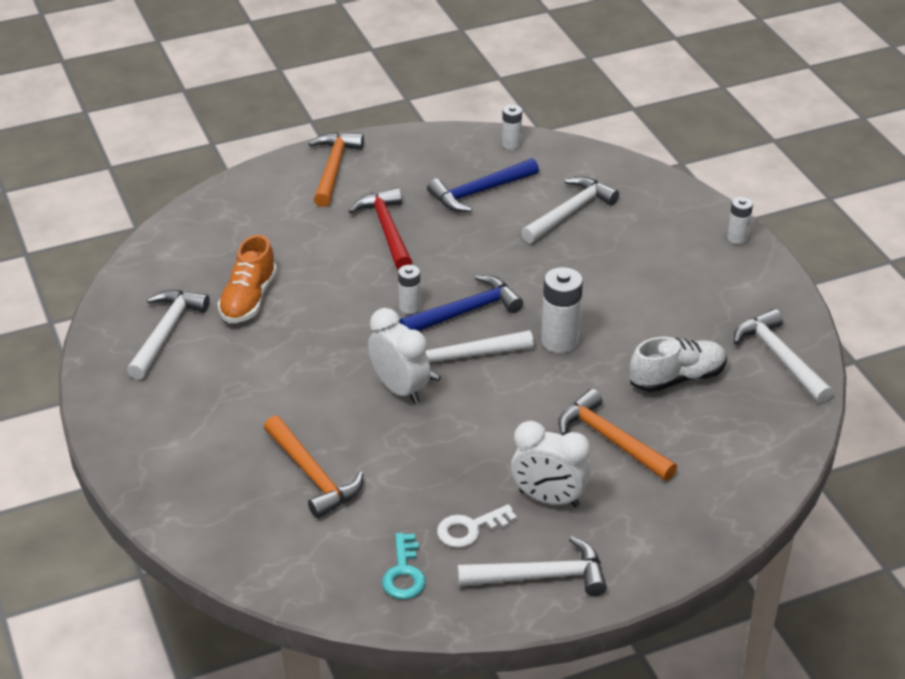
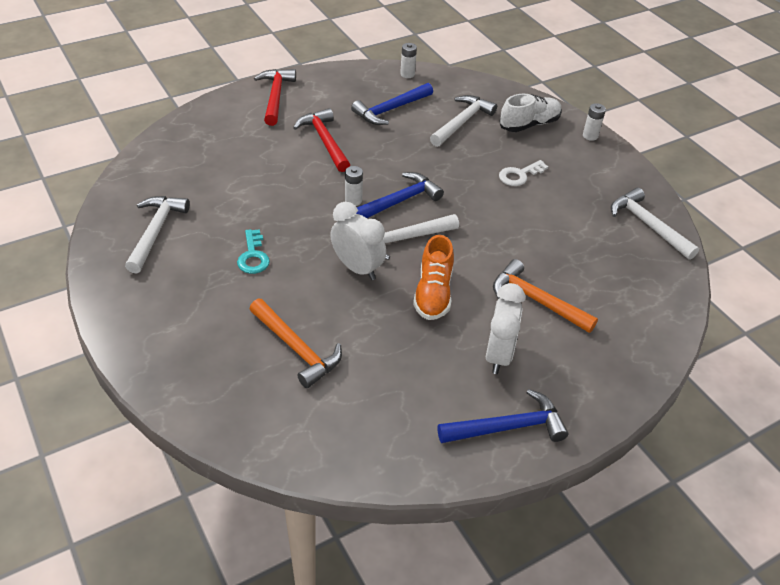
camera: 10 degrees left, 5 degrees up
(248, 299) = (221, 201): orange shoe -> orange shoe (433, 293)
(333, 169) = (275, 97): orange hammer -> red hammer
(404, 573) = (390, 434): turquoise key -> turquoise key (253, 256)
(470, 529) = (439, 387): white key -> white key (519, 175)
(540, 576) = (507, 427): white hammer -> blue hammer
(548, 499) = (498, 355): white clock -> white clock turned 90 degrees counterclockwise
(559, 341) = (477, 221): white battery -> none
(677, 378) = (575, 246): white shoe -> white shoe (529, 124)

